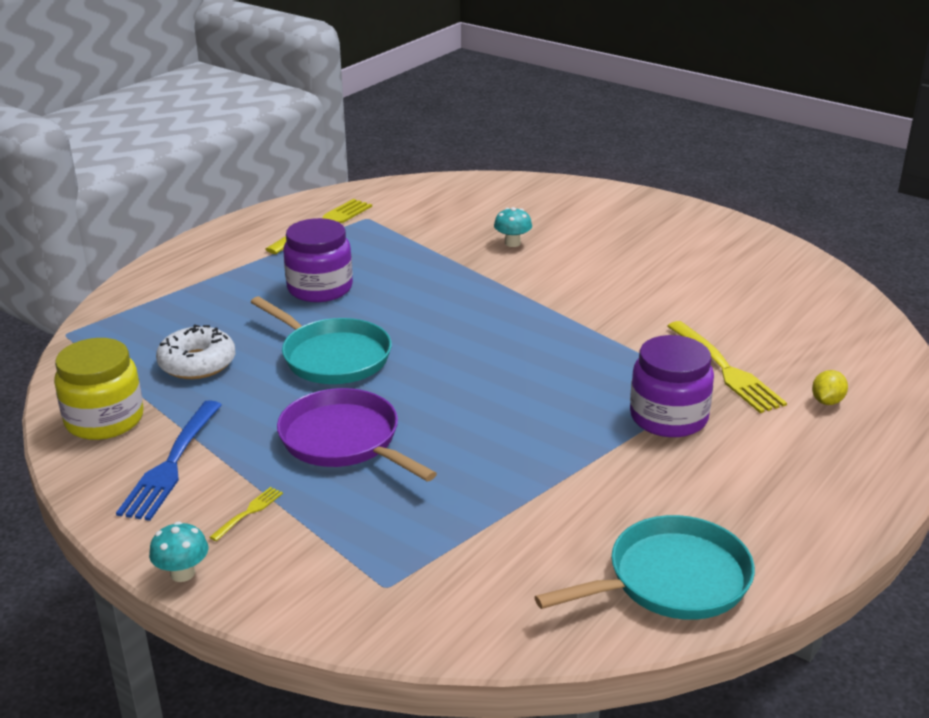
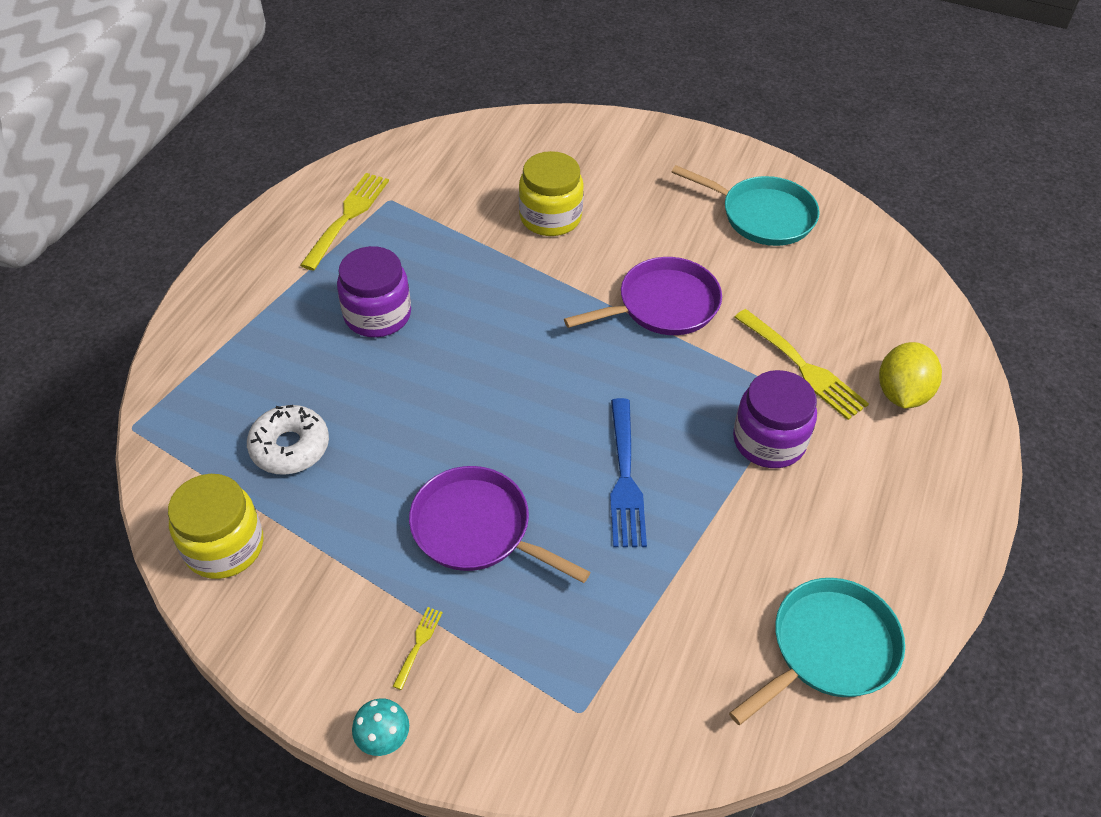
camera: 15 degrees left, 20 degrees up
(171, 463) = (317, 593): blue fork -> blue fork (624, 477)
(332, 357) = (425, 413): turquoise pan -> turquoise pan (762, 215)
(512, 243) = (550, 217): turquoise mushroom -> yellow jar
(598, 311) = (663, 305): none -> purple pan
(827, 401) = (901, 393): yellow lemon -> yellow lemon, size x1.87

